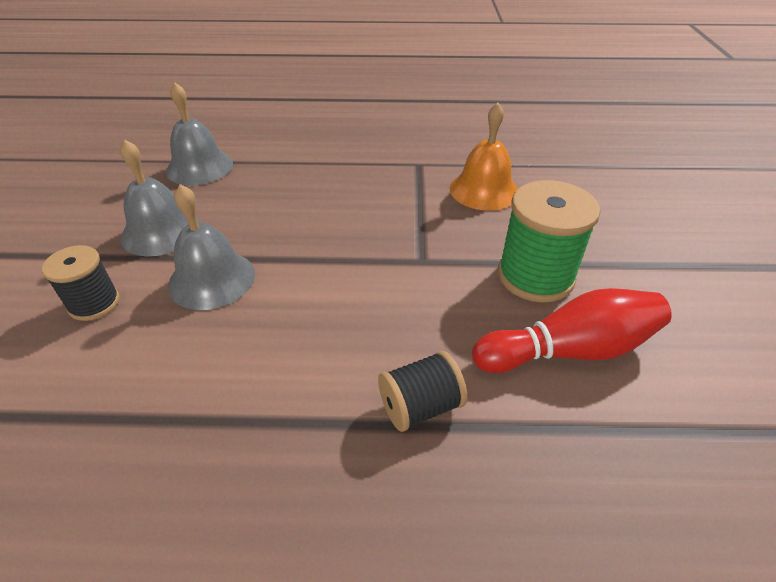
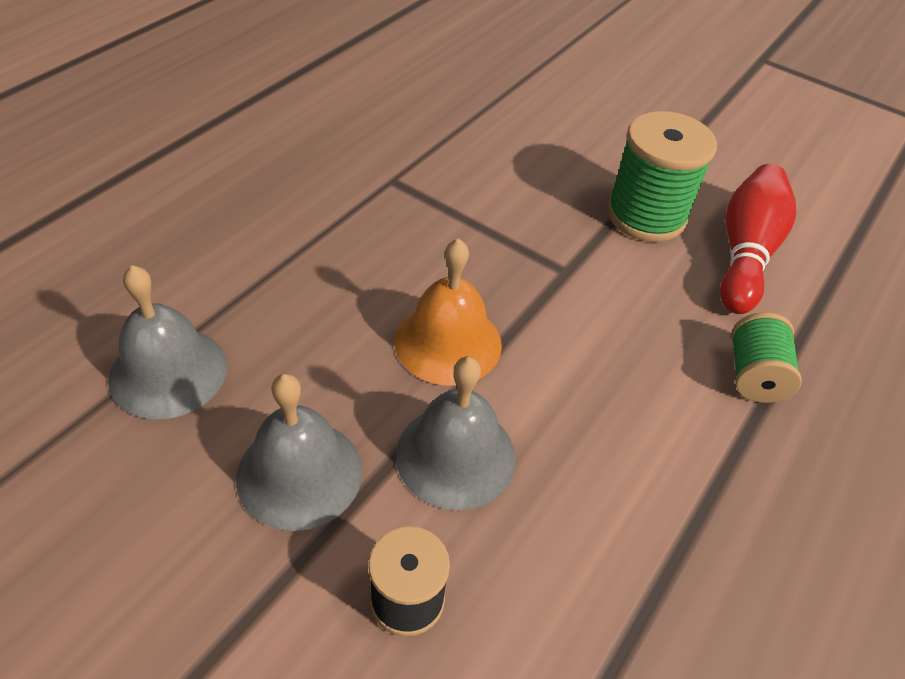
camera: 60 degrees left, 5 degrees up
(420, 406) = (754, 375): black spool -> green spool
(484, 190) = (490, 166): orange bell -> orange bell (448, 342)

